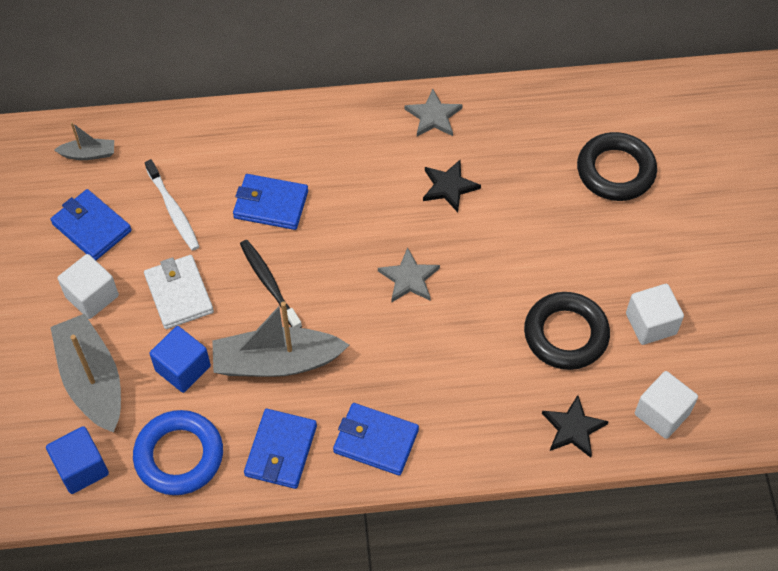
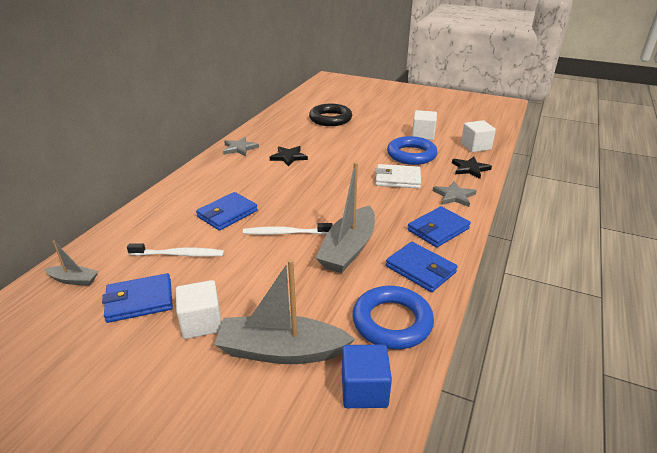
camera: 60 degrees left, 25 degrees down
(88, 154) = (74, 280): grey boat -> grey boat turned 75 degrees clockwise
(179, 294) = (251, 275): white wallet -> white wallet (397, 179)
(183, 368) = (316, 294): blue cube -> none
(269, 283) = (285, 233): black toothbrush -> white toothbrush
(409, 278) = (333, 185): grey star -> grey star (454, 196)
(566, 334) = (411, 155): black ring -> blue ring

